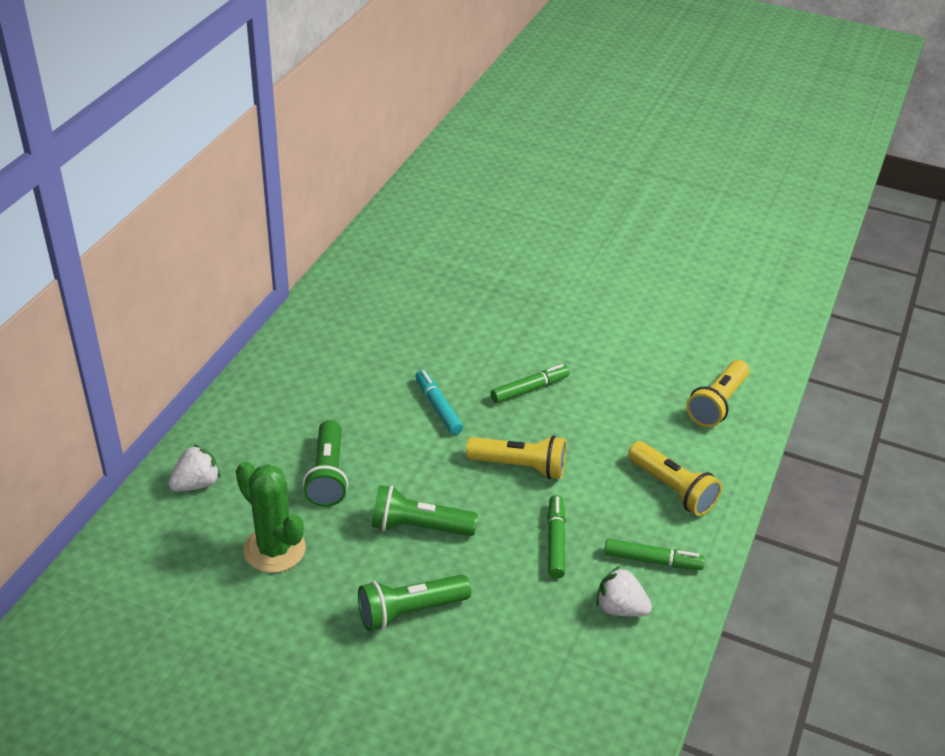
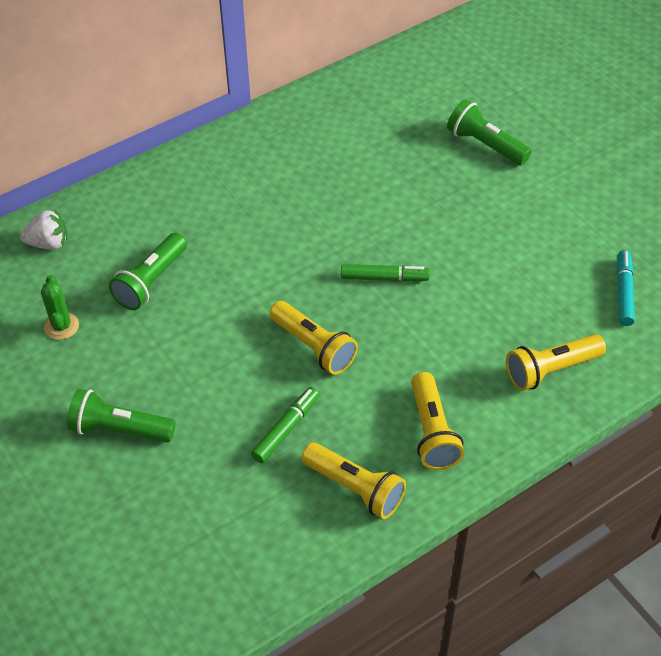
camera: 35 degrees right, 10 degrees up
(274, 549) = (61, 326): green cactus -> green cactus, size x0.62
(419, 527) = (185, 361): green flashlight -> green flashlight (485, 145)
(438, 407) = (289, 260): turquoise marker -> turquoise marker (624, 292)
(620, 608) = (289, 515): white strawberry -> none
(652, 560) = (355, 488): green marker -> yellow flashlight

